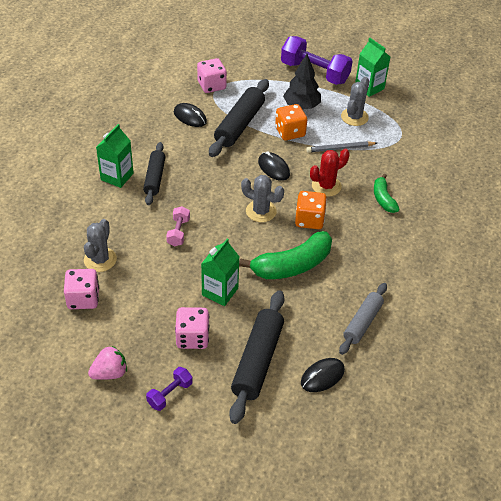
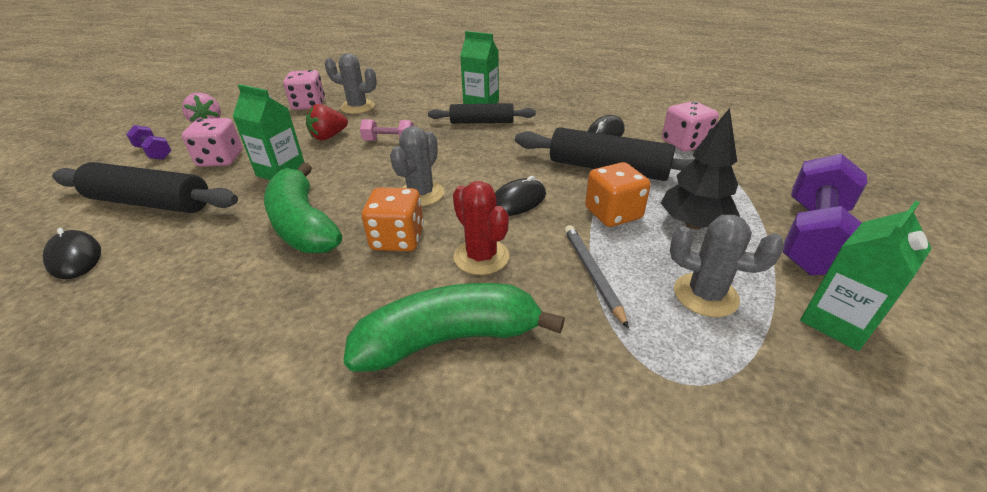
camera: 90 degrees right, 10 degrees down
(162, 272) = (329, 136): none -> red strawberry
(362, 322) = (141, 302): grey rolling pin -> none
(383, 199) = (449, 339): green banana -> green banana, size x1.79

